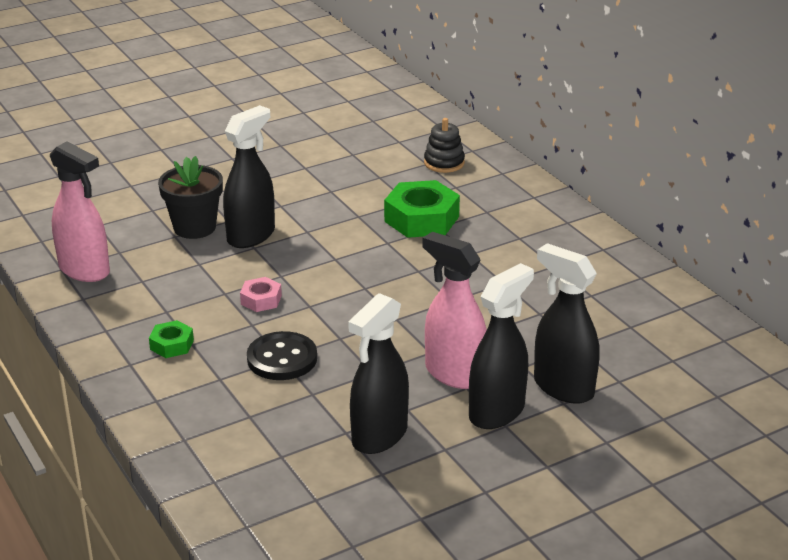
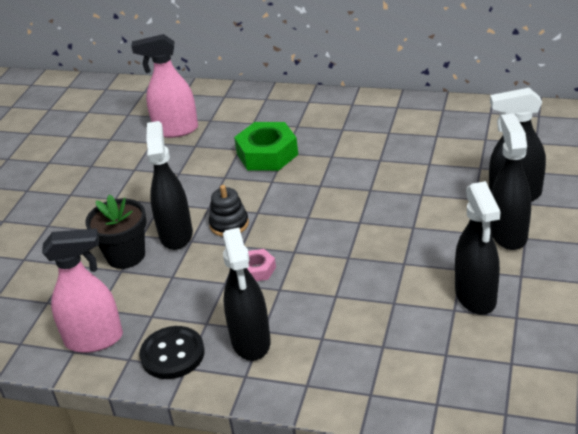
camera: 40 degrees left, 5 degrees up
(172, 345) = (251, 341): green nut -> black spray bottle
(282, 358) = (337, 296): black button -> black button (172, 354)
(444, 163) = (221, 113): black stacking toy -> black stacking toy (229, 224)
(454, 374) = (448, 230): pink spray bottle -> pink spray bottle (175, 130)

